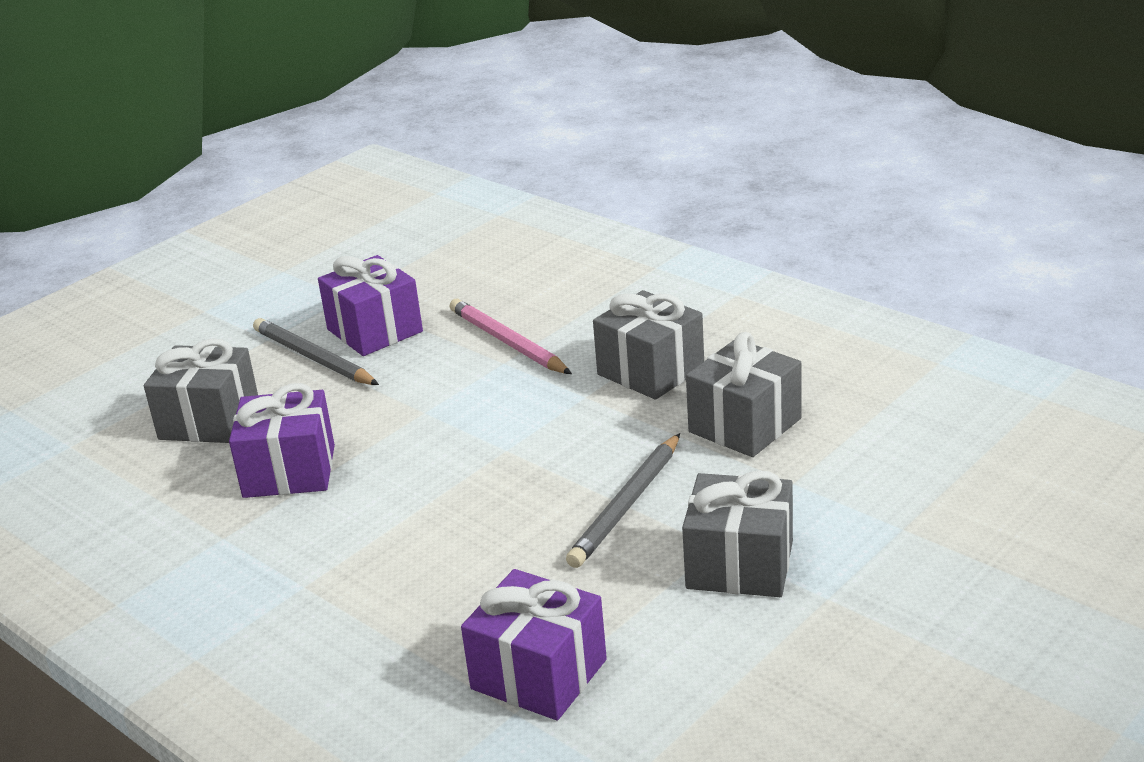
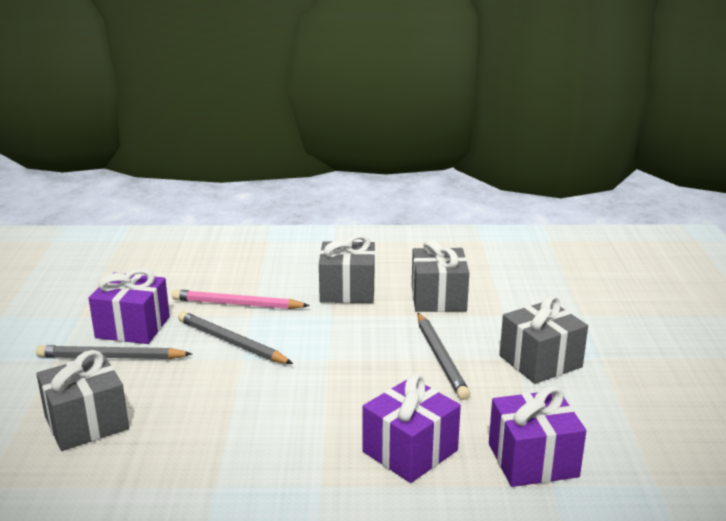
camera: 45 degrees left, 5 degrees down
(289, 471) = (201, 427): purple gift -> purple gift (410, 451)
(440, 387) = (231, 342): none -> grey pencil

